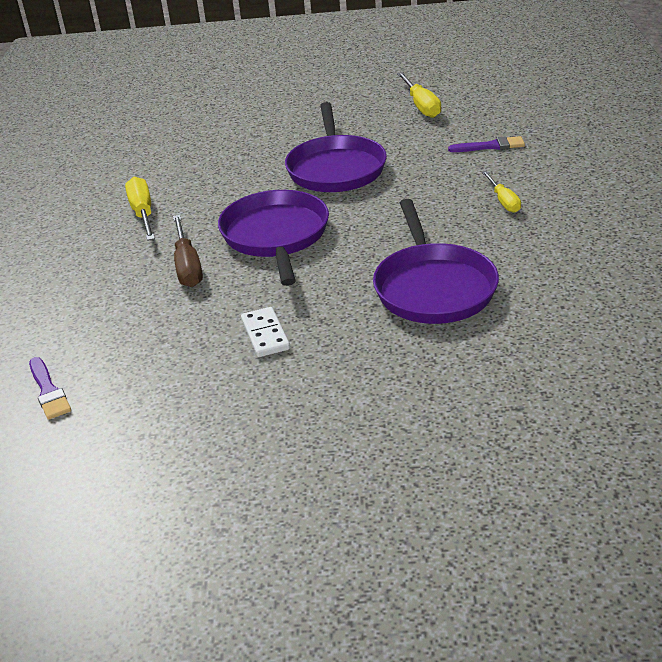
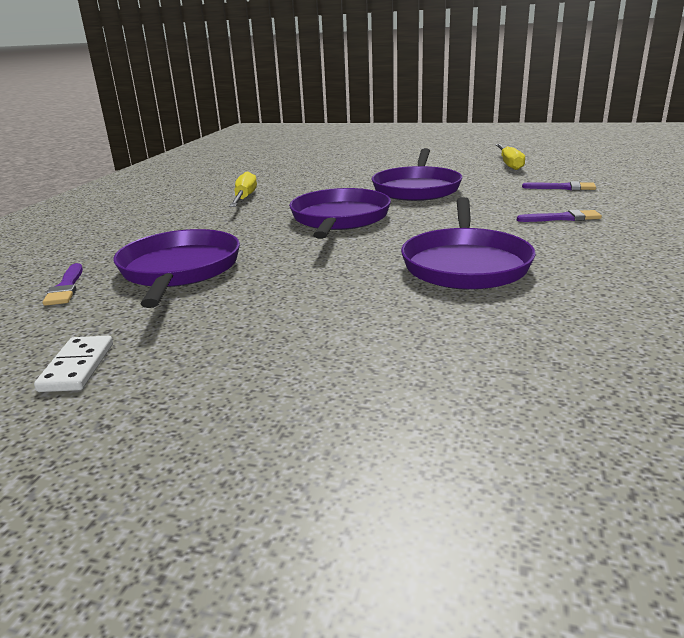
camera: 15 degrees right, 10 degrees down
(152, 345) = (179, 270): none -> purple pan
(187, 266) = (252, 228): brown screwdriver -> none
(265, 335) = (282, 276): white domino -> white domino (77, 367)
(503, 201) = (562, 218): yellow screwdriver -> purple brush

